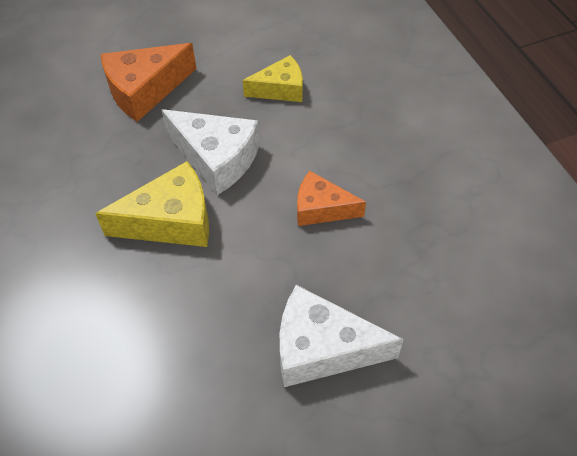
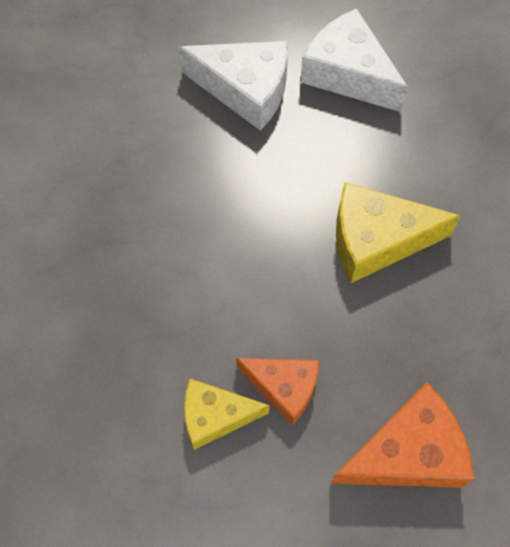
camera: 170 degrees left, 10 degrees up
(217, 158) = (317, 315): white cheese -> white cheese (348, 74)
(321, 208) = (209, 225): orange cheese -> orange cheese (284, 387)

